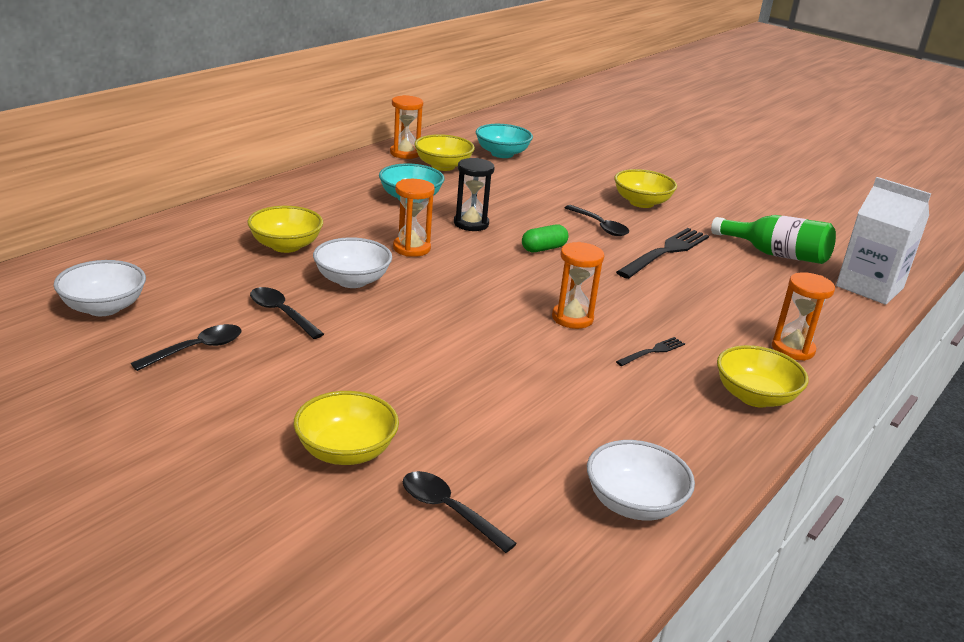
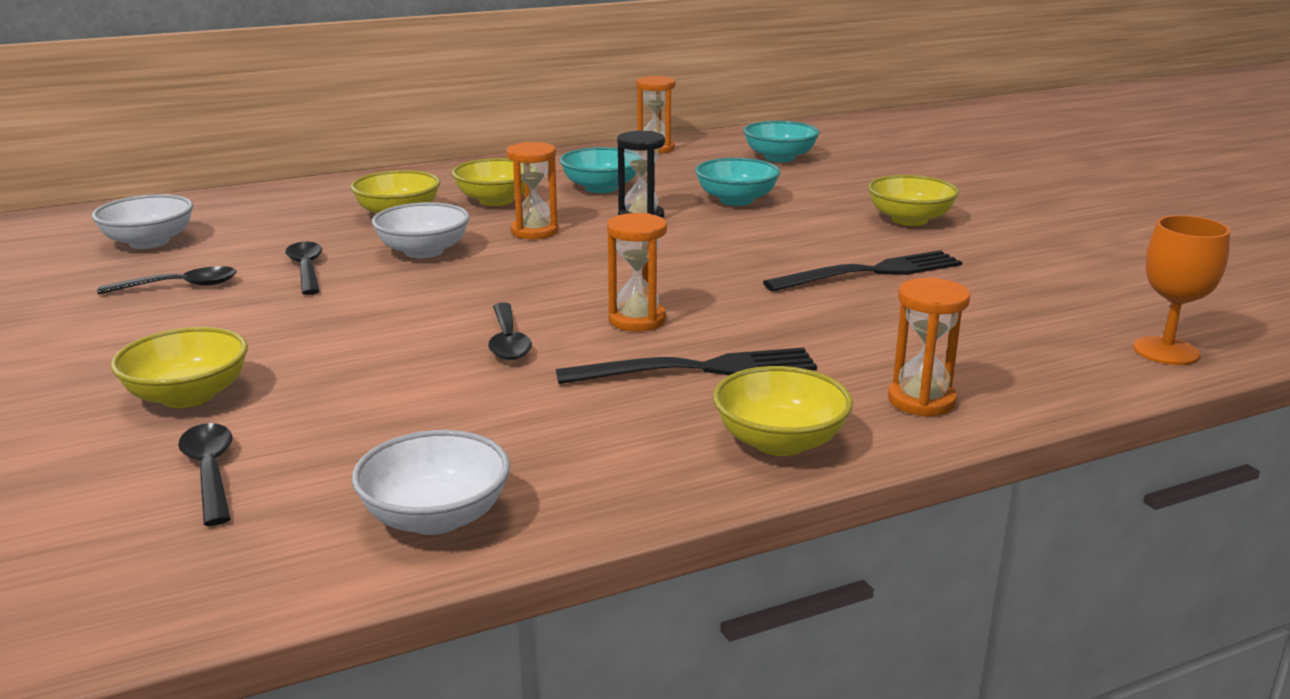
camera: 30 degrees right, 5 degrees down
(443, 166) = (685, 163): yellow bowl -> yellow bowl (496, 200)
(517, 199) = (736, 200): none -> turquoise bowl
(543, 248) = (700, 250): green capsule -> none
(600, 226) = (812, 237): black spoon -> black spoon (508, 341)
(652, 351) = (698, 369): black fork -> black fork, size x2.04
(775, 255) = (1046, 295): green bottle -> none
(869, 287) = (1166, 351): white carton -> orange goblet

